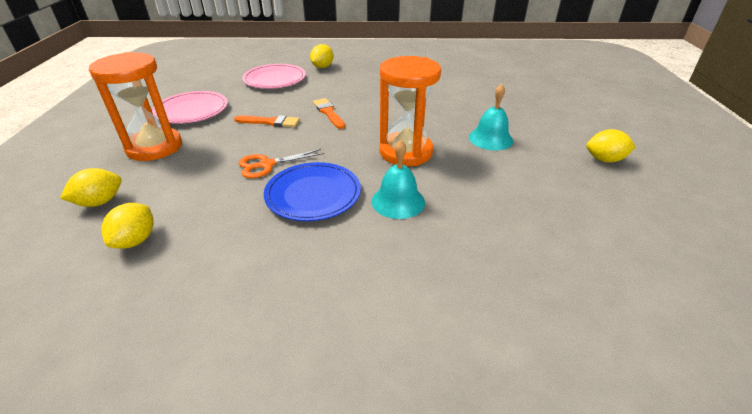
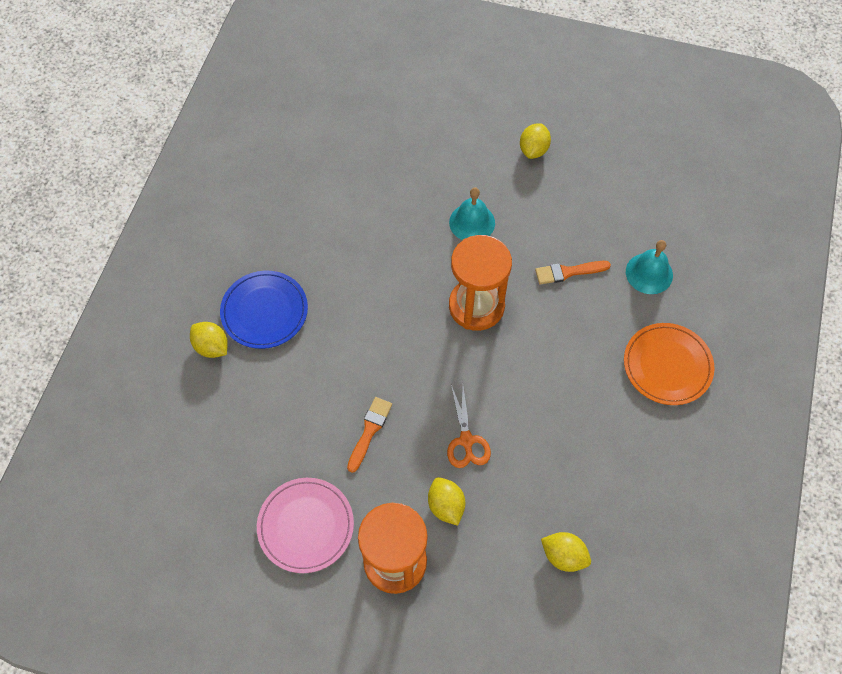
camera: 75 degrees left, 25 degrees up
(100, 202) = (496, 601): yellow lemon -> yellow lemon (446, 506)
(275, 79) = (235, 416): pink plate -> none
(313, 194) = (529, 403): blue plate -> blue plate (264, 311)
(328, 113) = (364, 363): orange brush -> orange brush (568, 272)
(398, 201) = (556, 335): turquoise bell -> turquoise bell (649, 273)
(399, 301) = (667, 365): none -> orange plate

